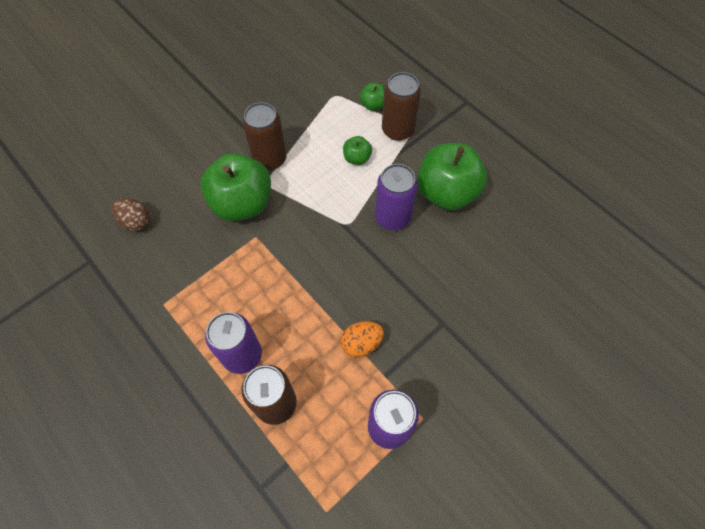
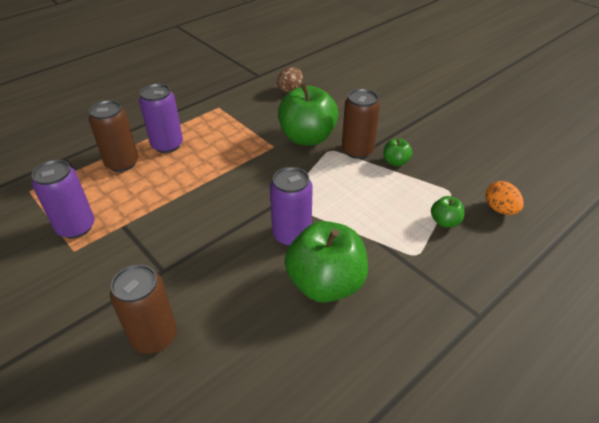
camera: 90 degrees right, 20 degrees down
(357, 158) = (366, 208): green apple -> green apple (395, 162)
(361, 343) = (158, 210): orange egg -> orange egg (500, 209)
(397, 130) = (412, 242): brown can -> brown can (154, 336)

